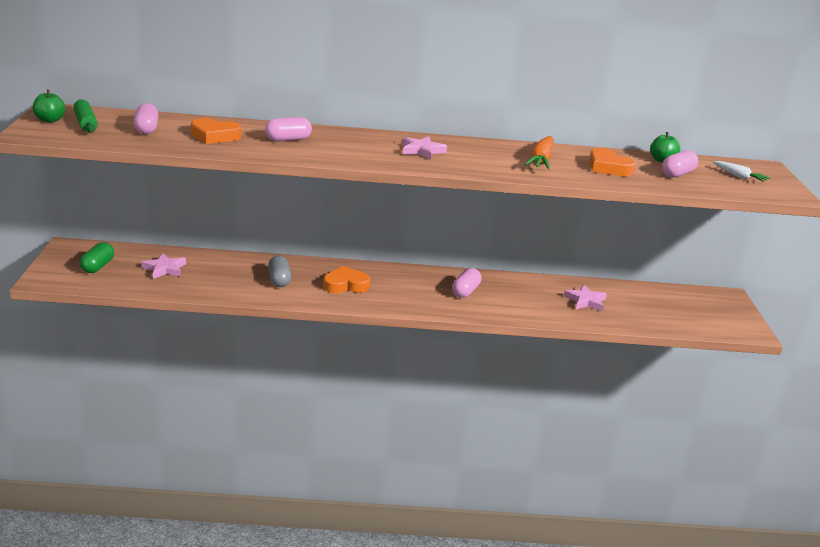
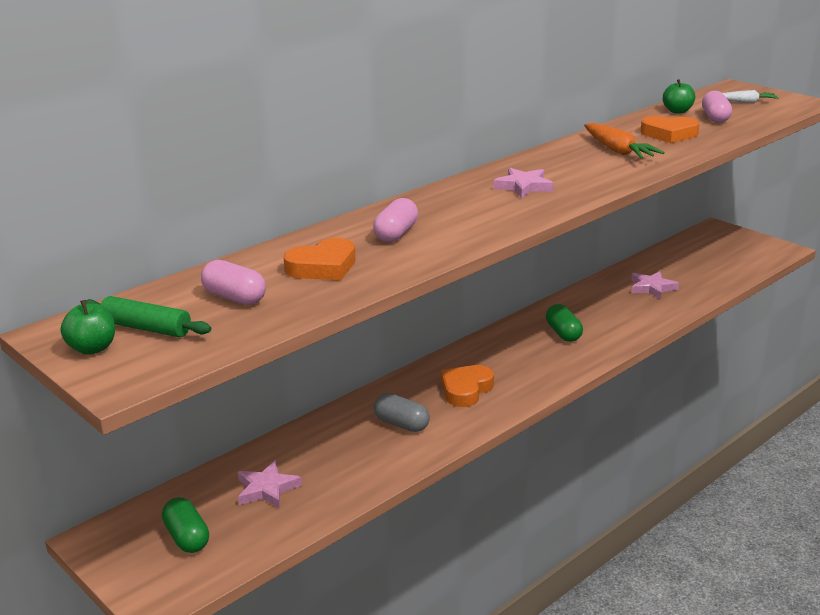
camera: 40 degrees left, 0 degrees up
(465, 291) = (563, 333): pink capsule -> green capsule

